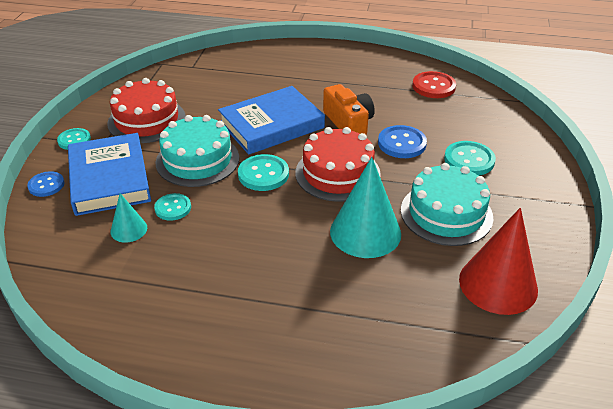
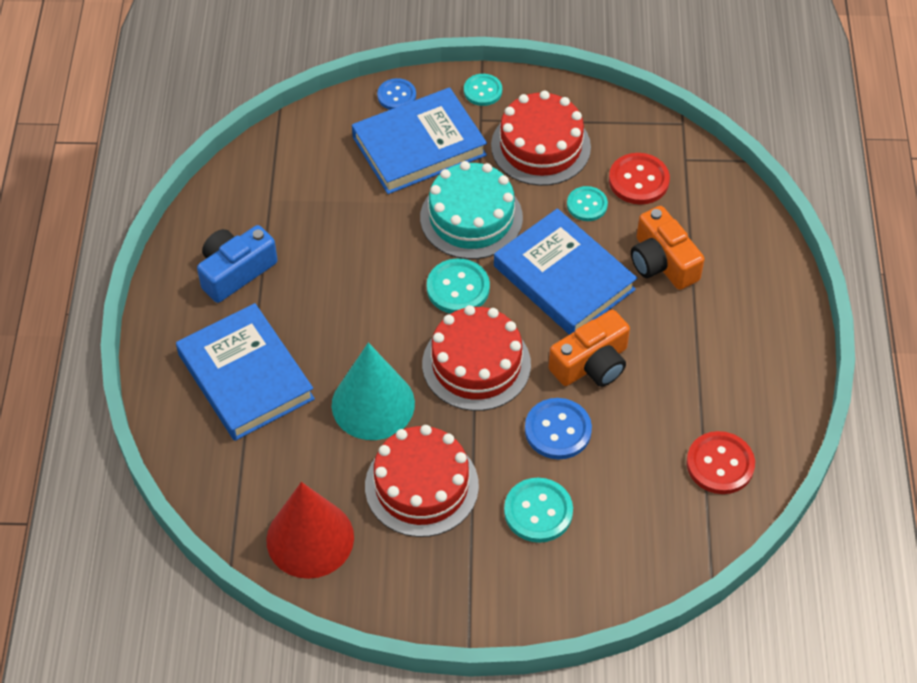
camera: 80 degrees right, 15 degrees up
(129, 229) = (340, 188): turquoise cone -> none
(173, 208) = (380, 217): turquoise button -> turquoise button (587, 205)
(193, 311) = (235, 271): none -> blue camera
(200, 85) = (638, 180): none -> red button
(273, 85) = (662, 262): none -> orange camera
(320, 314) = (246, 376): none -> blue book
(446, 213) = (421, 486): turquoise cake -> red cake

